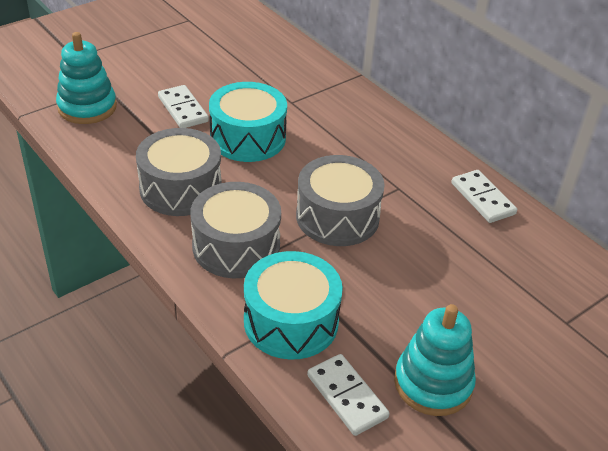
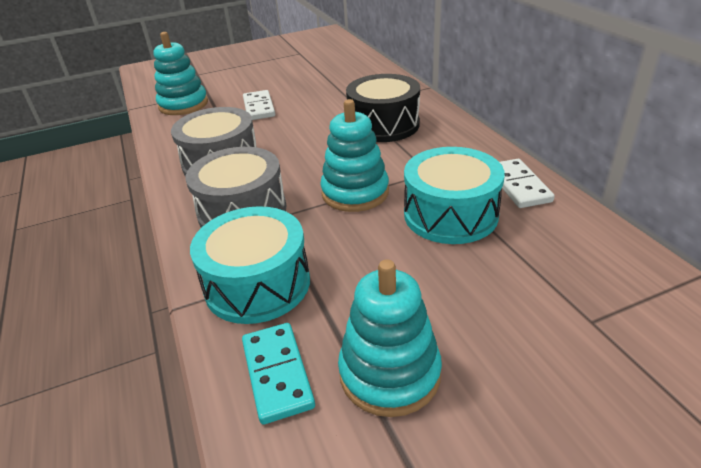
camera: 20 degrees right, 5 degrees down
(248, 138) = (302, 128): turquoise drum -> turquoise drum (450, 214)
(332, 130) = (383, 125): none -> black drum
(337, 217) = (355, 193): grey drum -> turquoise stacking toy
(347, 396) = (277, 374): white domino -> turquoise domino

